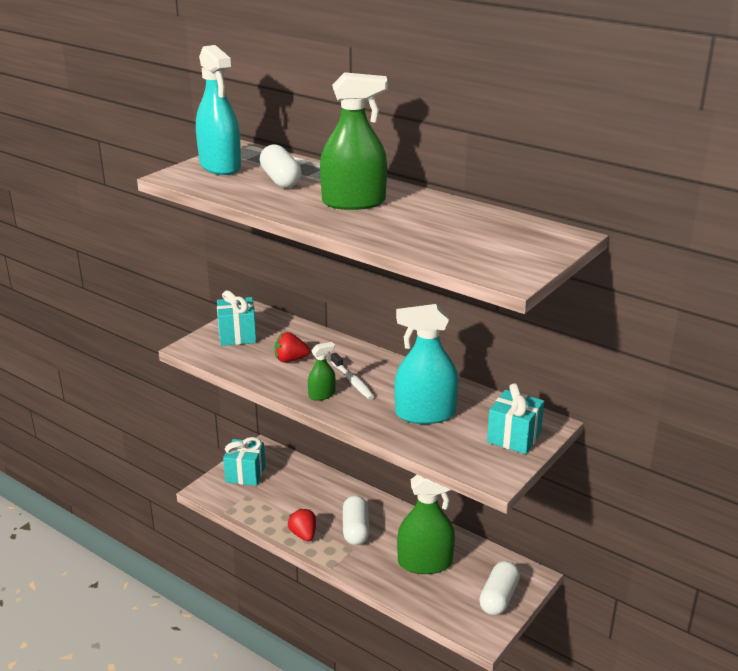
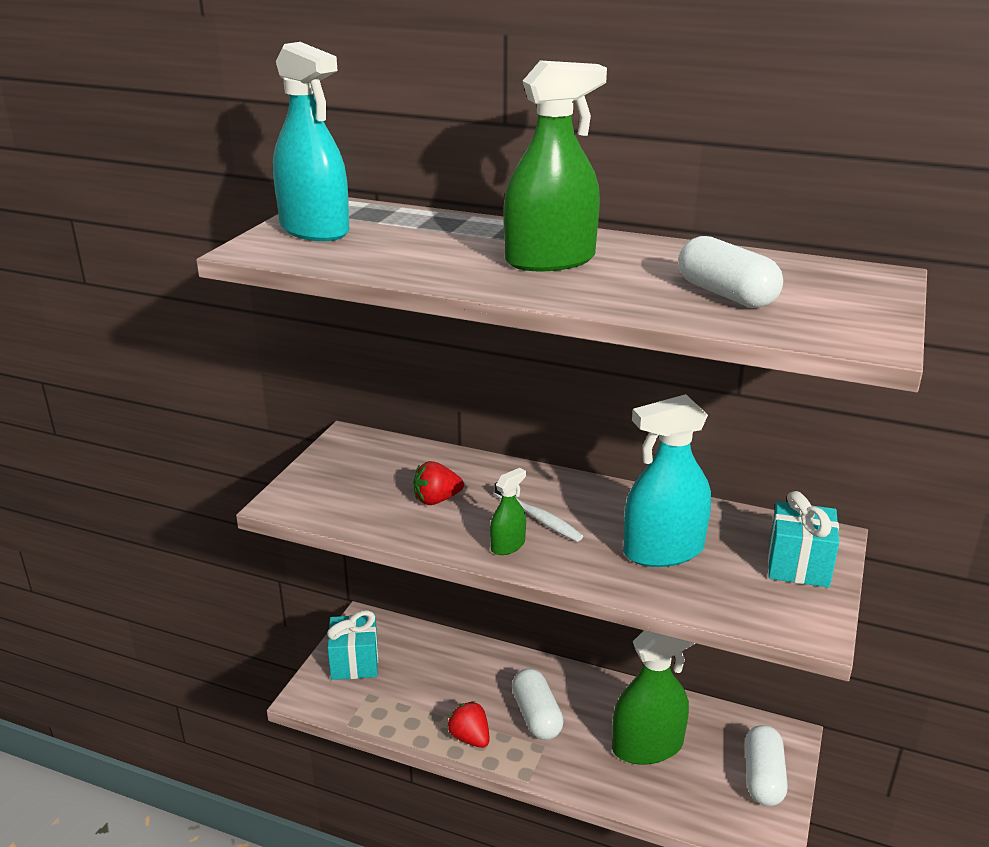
camera: 15 degrees left, 0 degrees up
(237, 335) = (343, 475): turquoise gift -> none
(280, 180) = (418, 240): white capsule -> white capsule (726, 294)

